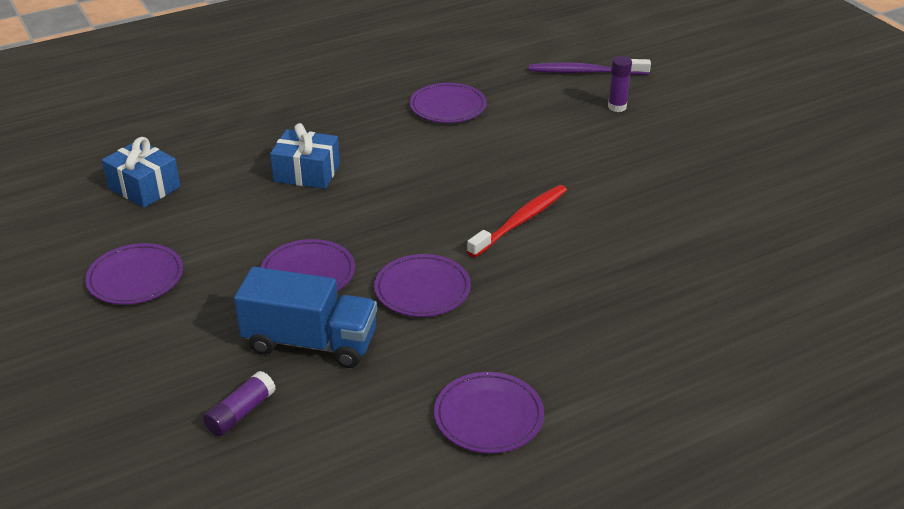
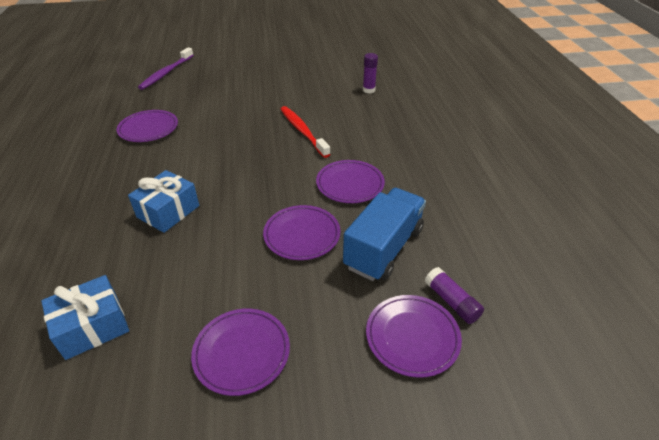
camera: 70 degrees left, 5 degrees up
(488, 416) = (479, 184): purple plate -> purple plate (412, 337)
(617, 107) = (214, 73): purple glue stick -> purple glue stick (368, 90)

